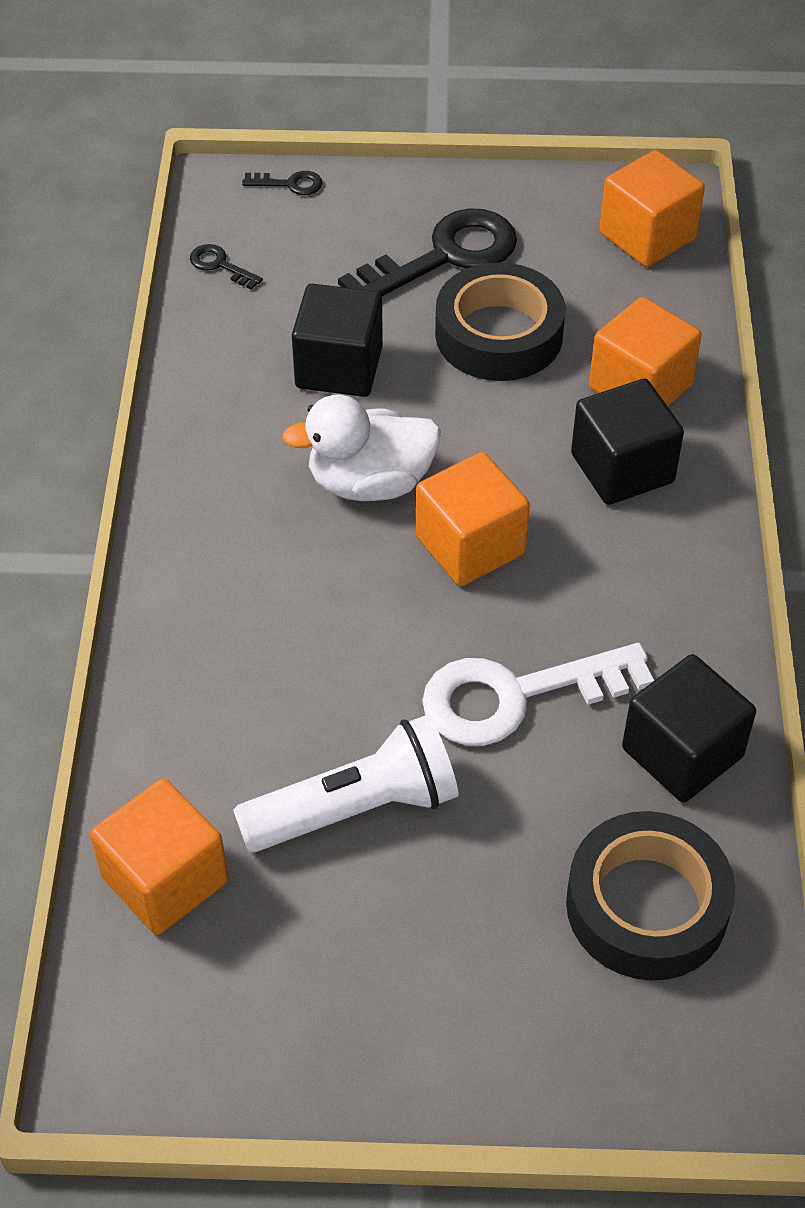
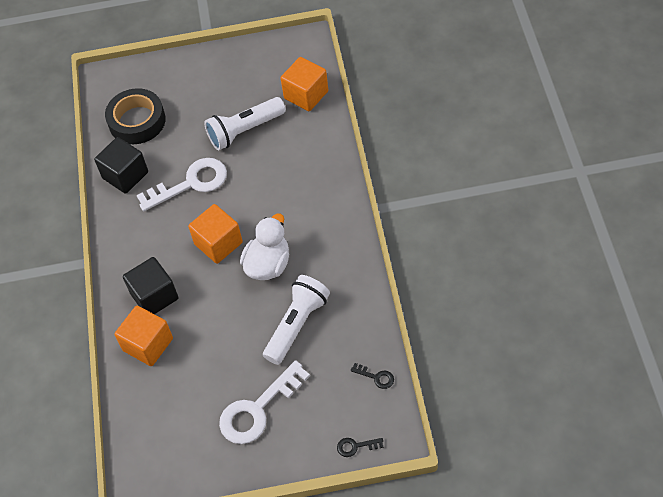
camera: 175 degrees right, 5 degrees up
(339, 367) = (297, 324): black cube -> white flashlight
(370, 482) = (268, 264): white duck -> white duck turned 45 degrees counterclockwise
(444, 256) = (258, 409): black key -> white key
(499, 334) = (221, 362): black tape -> none
(647, 236) = (148, 449): orange cube -> none

